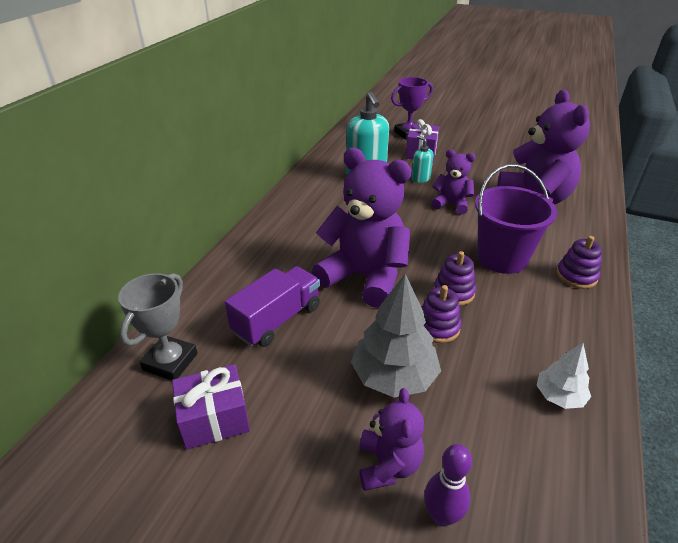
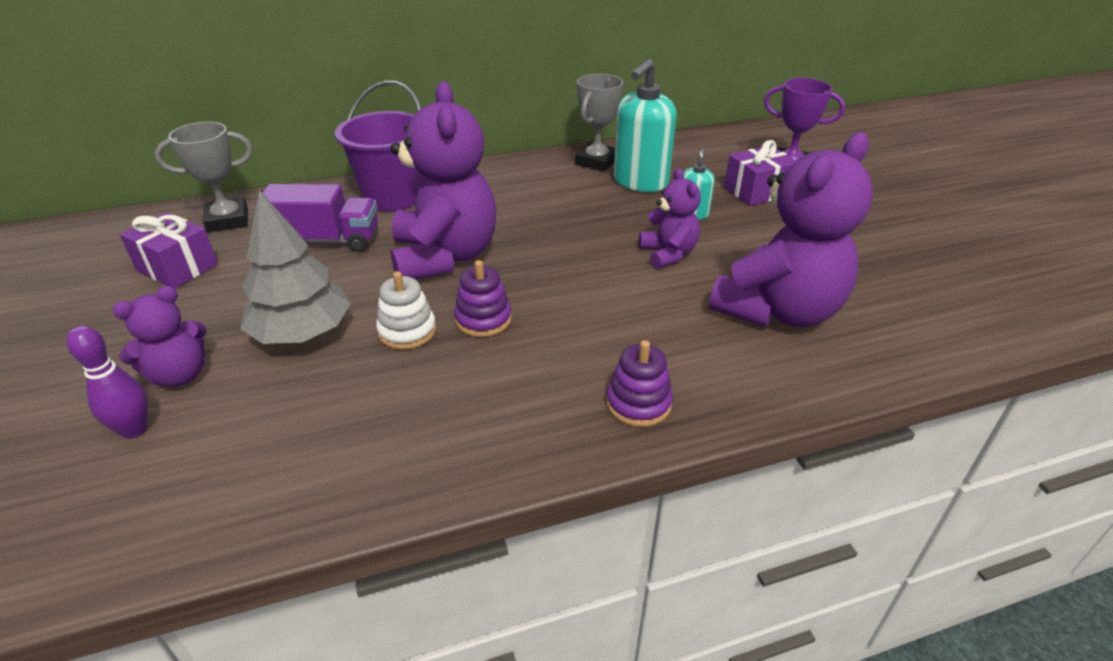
camera: 50 degrees right, 0 degrees up
(322, 176) = (596, 161): none -> grey trophy
(437, 327) = (407, 331): purple stacking toy -> white stacking toy
(502, 258) = (598, 330): purple bucket -> purple bucket (393, 197)
(559, 396) = (366, 459): white tree -> none

